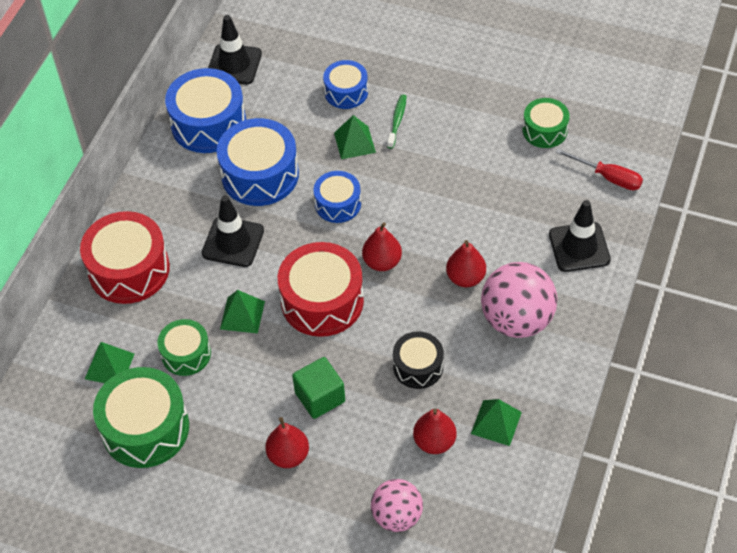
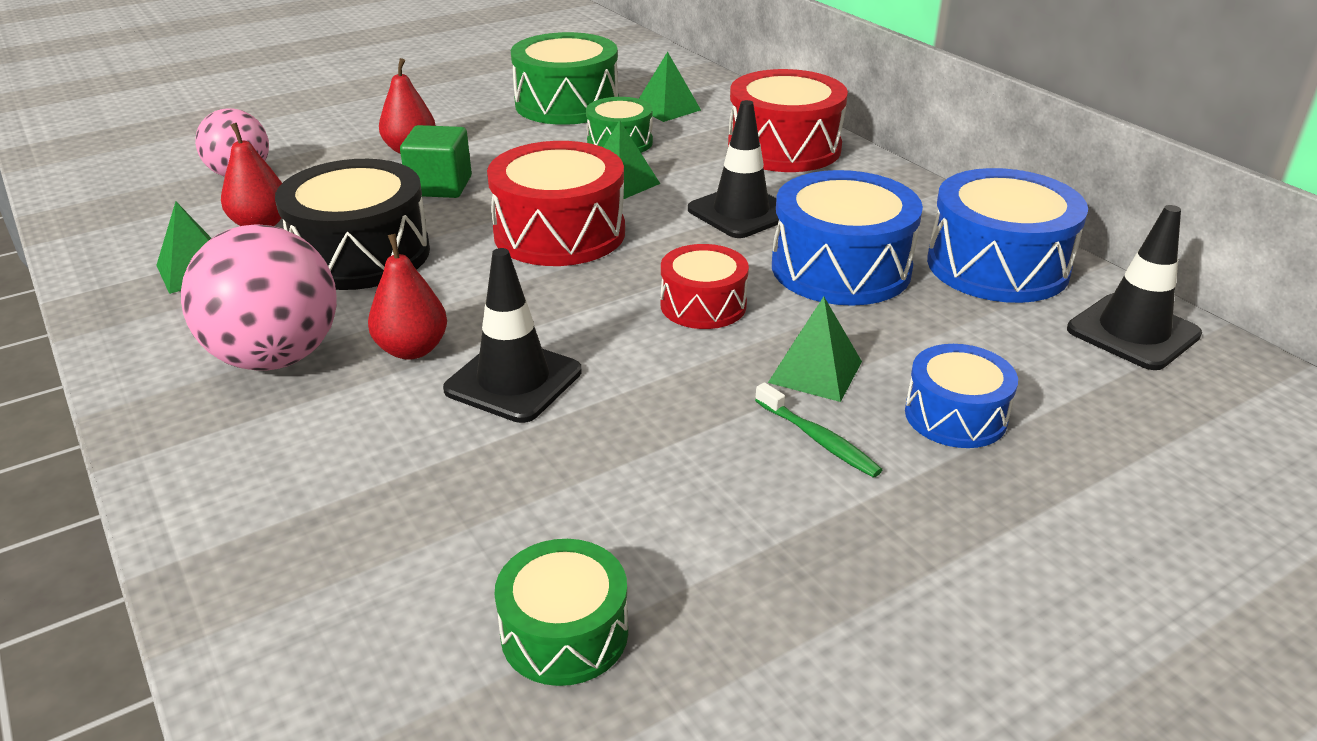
camera: 125 degrees right, 20 degrees down
(338, 204) = (703, 305): blue drum -> red drum
(382, 262) = (549, 296): red pear -> none
(418, 366) = (361, 254): black drum -> black drum, size x1.70
(579, 247) = (264, 497): black traffic cone -> black traffic cone (513, 380)
(608, 177) = (322, 651): red screwdriver -> none

